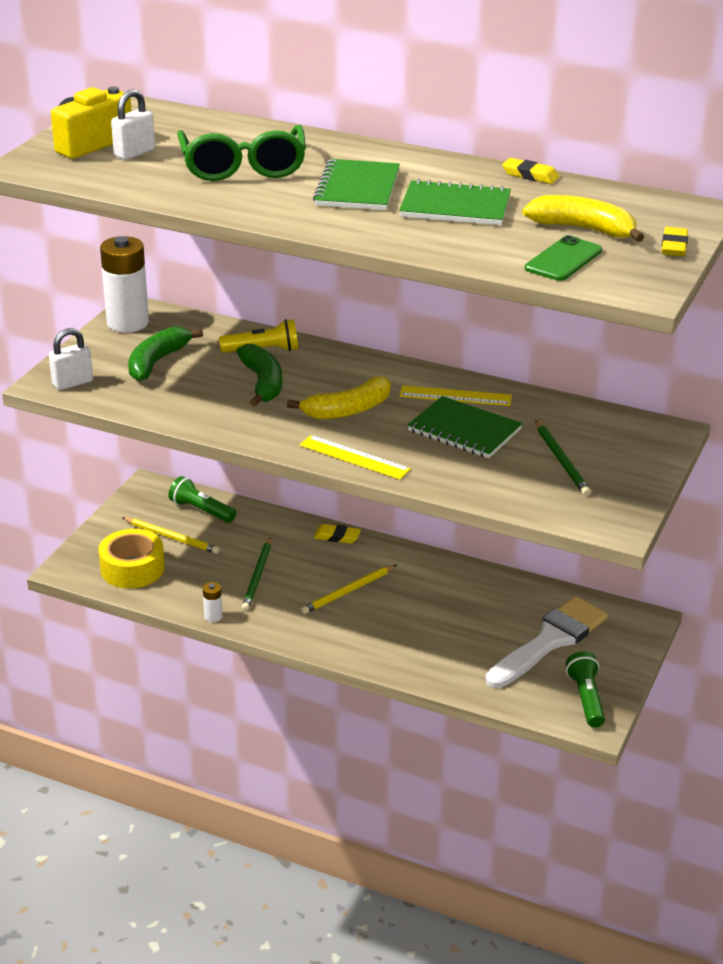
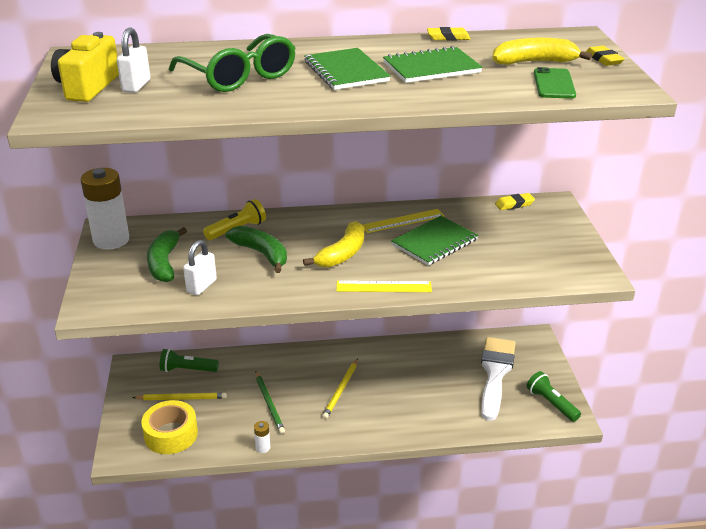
camera: 30 degrees left, 0 degrees up
(72, 383) = (110, 301): white padlock -> white padlock (201, 286)
(337, 537) = (299, 353): yellow eraser -> yellow eraser (514, 204)
(464, 430) = (434, 242): green notebook -> green notebook turned 45 degrees counterclockwise
(561, 461) = (516, 243): green pencil -> none

